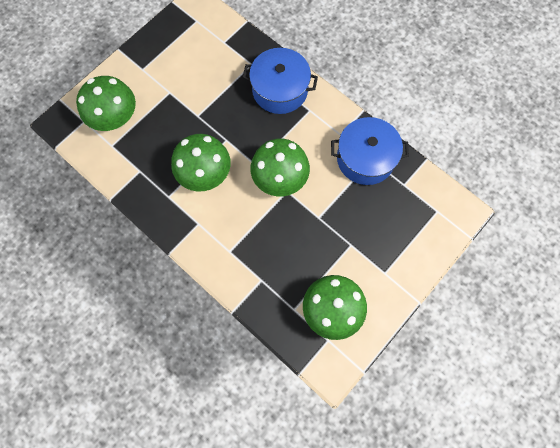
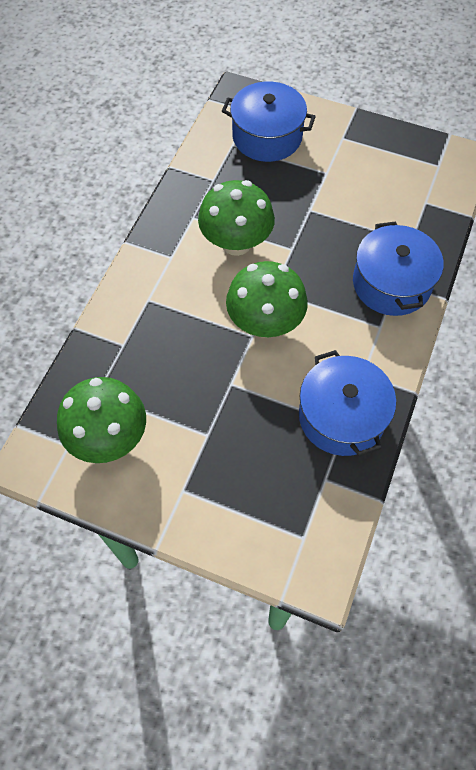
camera: 70 degrees right, 10 degrees down
(116, 119) = (267, 136): green mushroom -> blue pot

